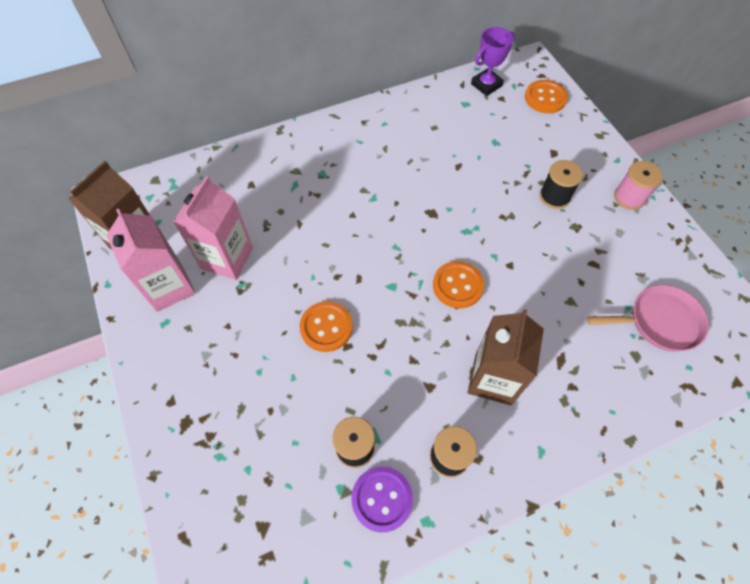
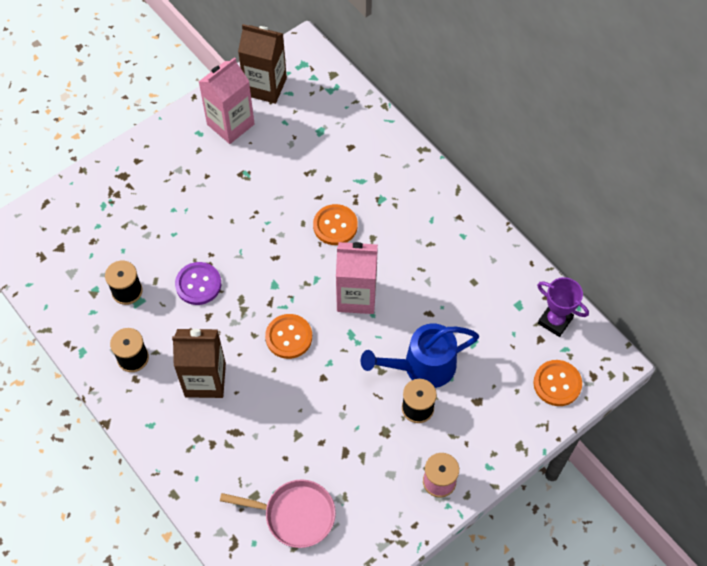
camera: 75 degrees right, 0 degrees up
(227, 258) = (268, 154): pink carton -> pink carton (356, 296)
(326, 327) = (222, 245): orange button -> orange button (335, 226)
(382, 499) = (92, 318): purple button -> purple button (198, 284)
(512, 184) = (421, 367): none -> blue watering can
(659, 322) = (295, 515): pink pan -> pink pan turned 60 degrees counterclockwise

